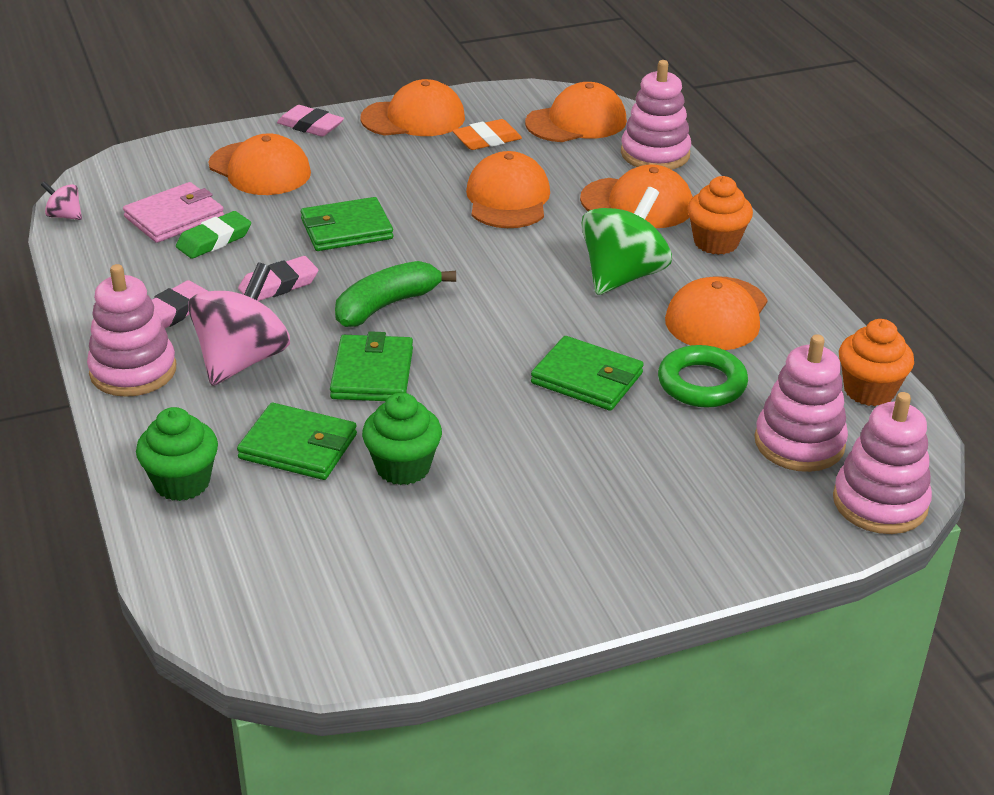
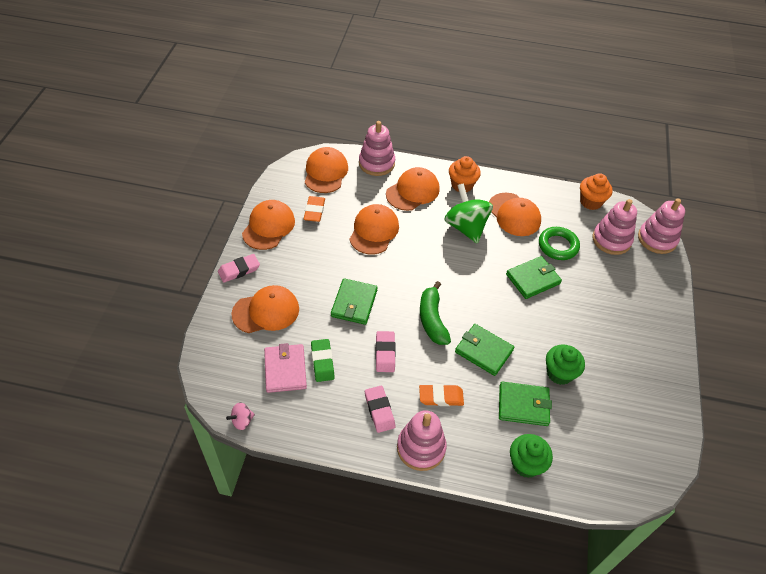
camera: 60 degrees left, 15 degrees up
(242, 360) = (441, 397): pink spinning top -> orange eraser
(298, 446) = (523, 405): green wallet -> green wallet turned 45 degrees clockwise
(508, 198) = (374, 231): orange cap -> orange cap turned 75 degrees clockwise

